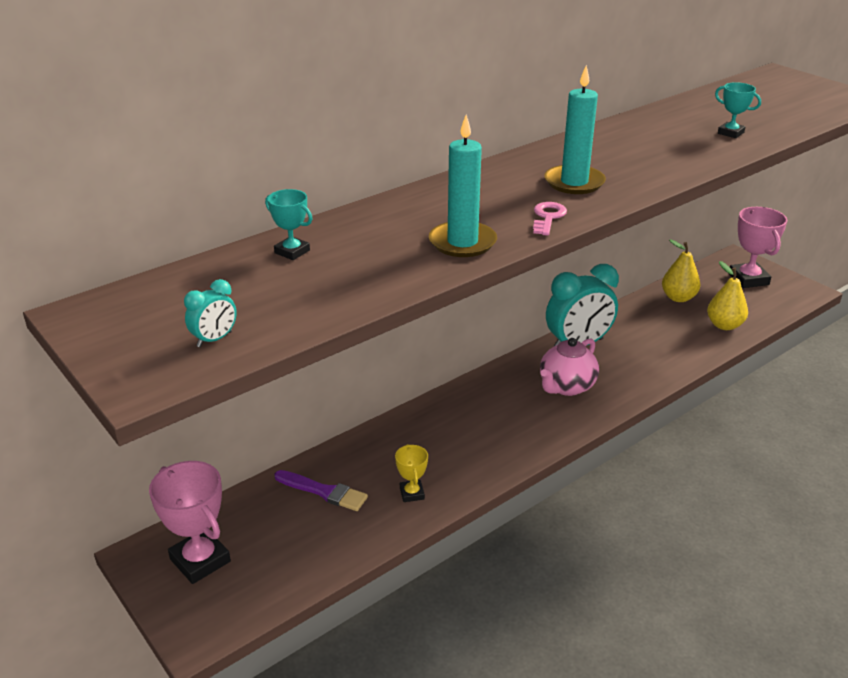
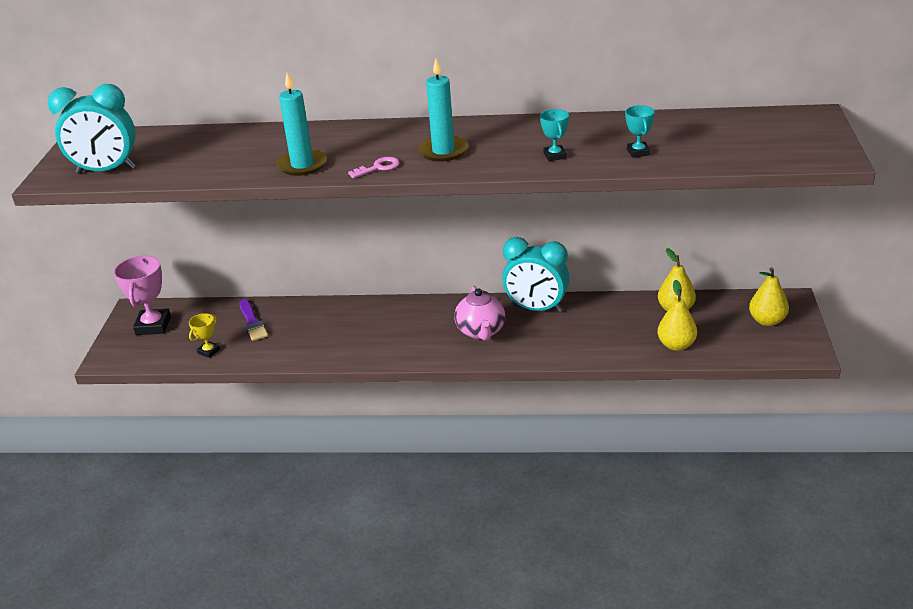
camera: 45 degrees right, 0 degrees up
(214, 339) = (106, 171): turquoise clock -> turquoise clock, size x2.35
(292, 252) = (216, 139): turquoise trophy -> turquoise trophy (555, 156)
(412, 493) = (293, 347): yellow trophy -> yellow trophy (209, 351)
(566, 386) = (481, 332): pink teapot -> pink teapot turned 90 degrees counterclockwise
(748, 279) = (767, 321): pink trophy -> yellow pear

